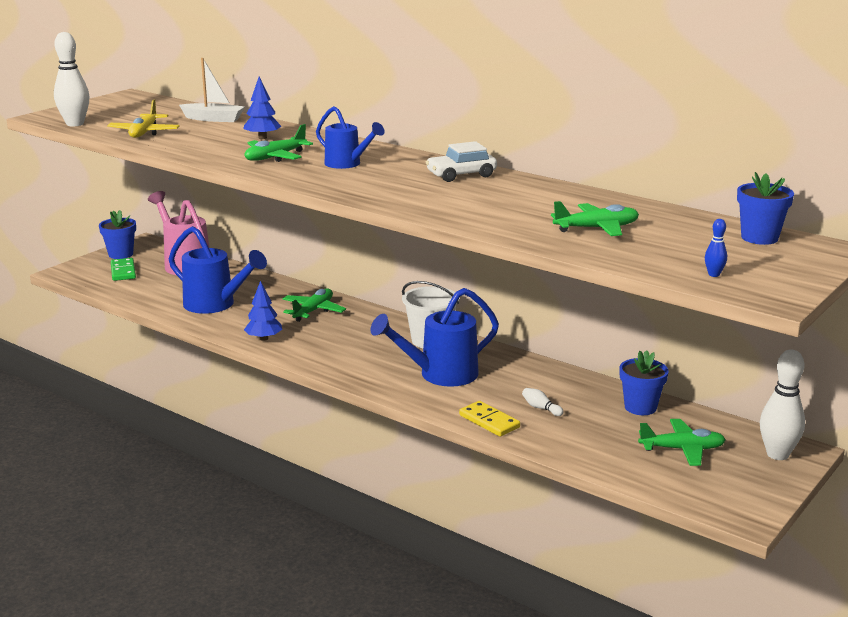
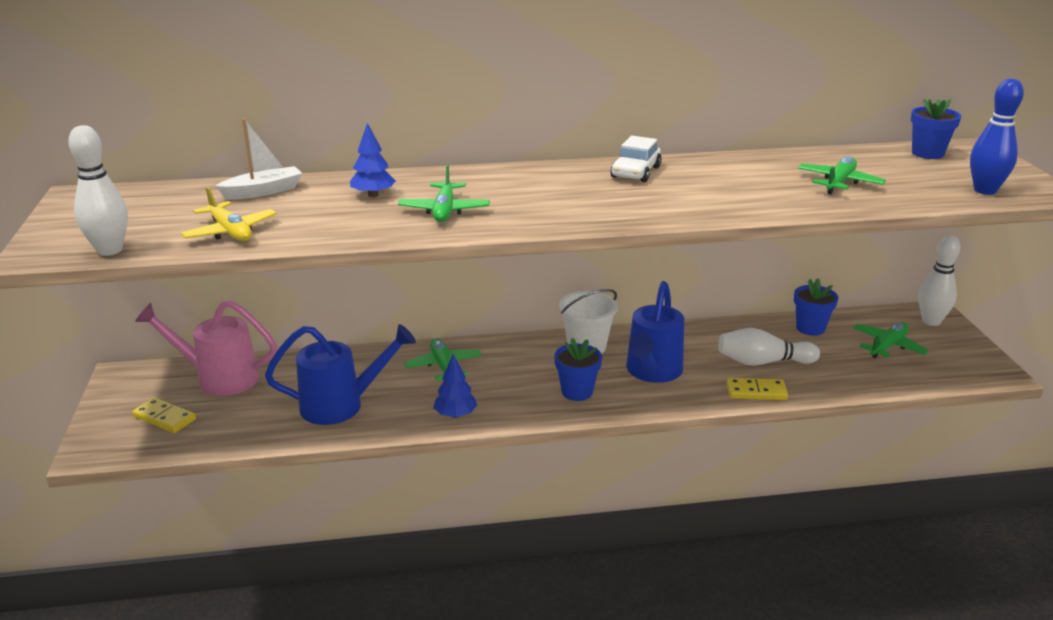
camera: 45 degrees left, 5 degrees up
(121, 254) = (120, 400): blue flower pot -> blue flower pot (577, 392)
(123, 271) = (164, 418): green domino -> yellow domino
(347, 164) = (524, 195): blue watering can -> none
(541, 408) = (763, 362): white bowling pin -> white bowling pin, size x2.22
(714, 274) = (985, 190): blue bowling pin -> blue bowling pin, size x2.22

